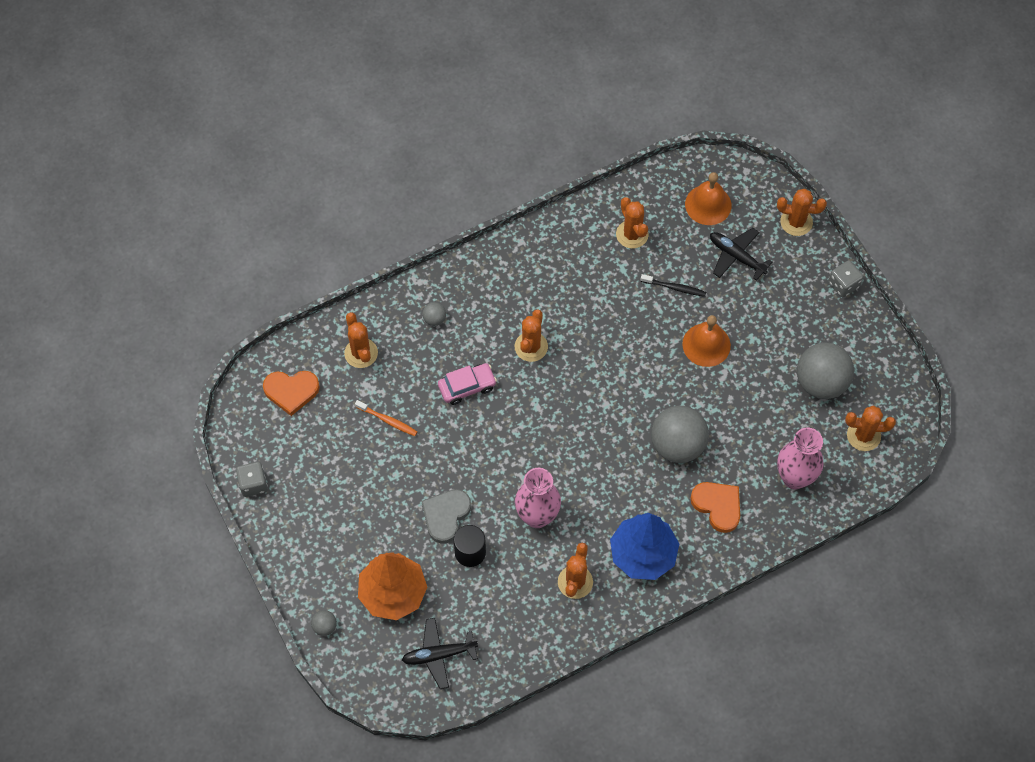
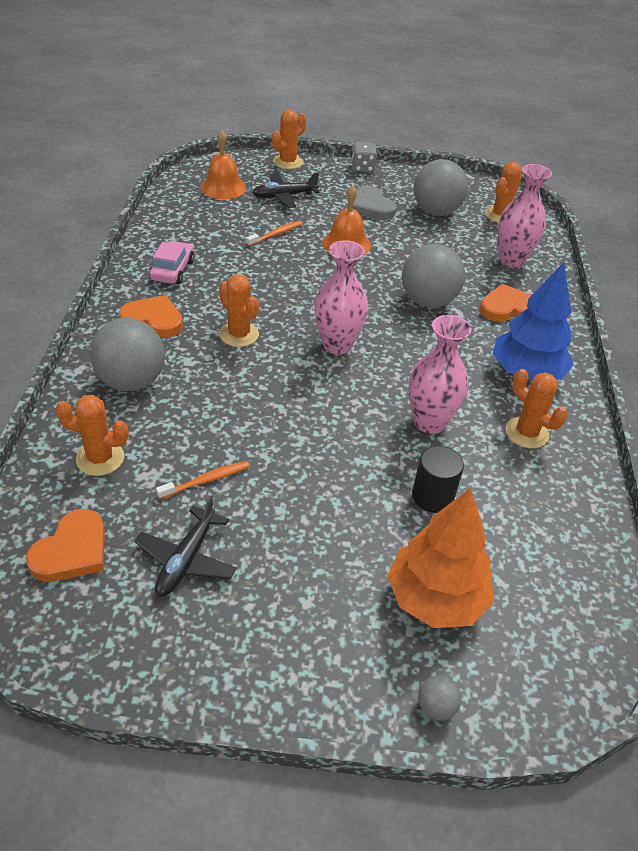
camera: 60 degrees left, 20 degrees down
(253, 484) = (154, 672): grey dice -> none
(434, 319) = (131, 381): grey ball -> grey ball, size x2.33
(439, 655) = (551, 597): black plane -> black plane (186, 560)
(445, 515) = (370, 493): grey heart -> grey heart (371, 207)
(467, 387) = (233, 397): pink car -> pink car (172, 270)
(502, 285) = (153, 320): none -> orange heart
(571, 414) = (337, 345): none -> pink vase
(632, 234) = (200, 230): orange cactus -> none
(674, 288) = (276, 234): black toothbrush -> orange toothbrush

